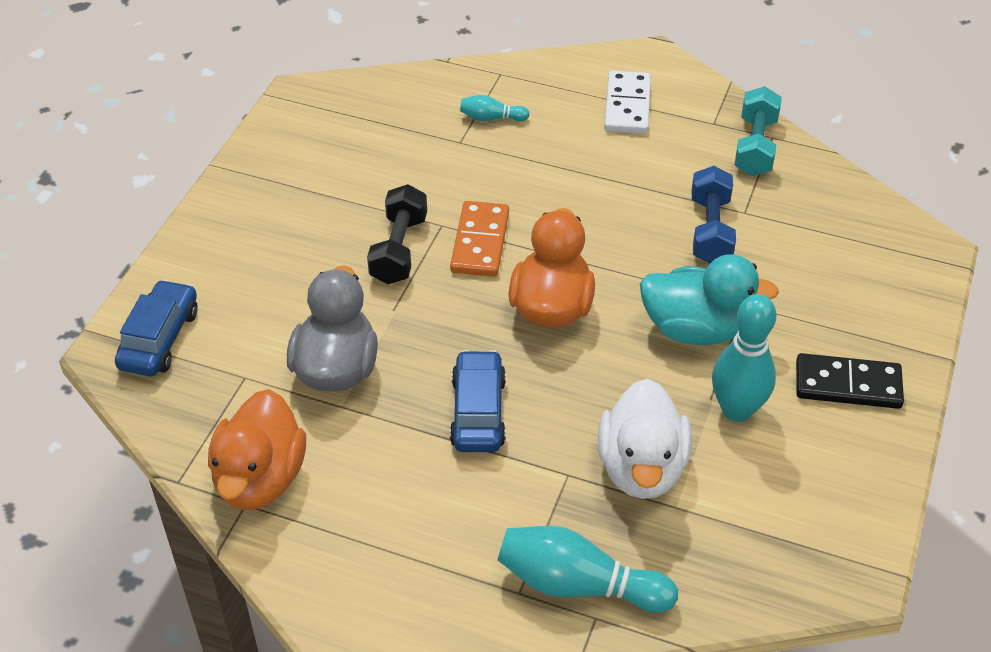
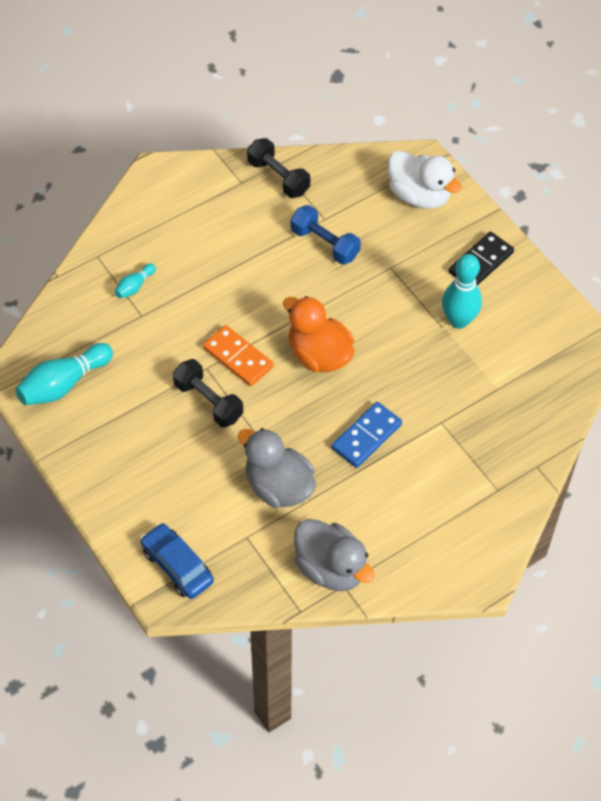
camera: 55 degrees left, 10 degrees up
(260, 478) = (331, 568): orange duck -> grey duck
(478, 412) = (366, 436): blue car -> blue domino
(579, 585) = (512, 461): turquoise bowling pin -> turquoise bowling pin (64, 384)
(627, 106) = (188, 212): white domino -> none
(641, 468) = (462, 387): white duck -> white duck (419, 195)
(695, 329) = (390, 300): turquoise duck -> none
(755, 146) = (278, 177): turquoise dumbbell -> black dumbbell

